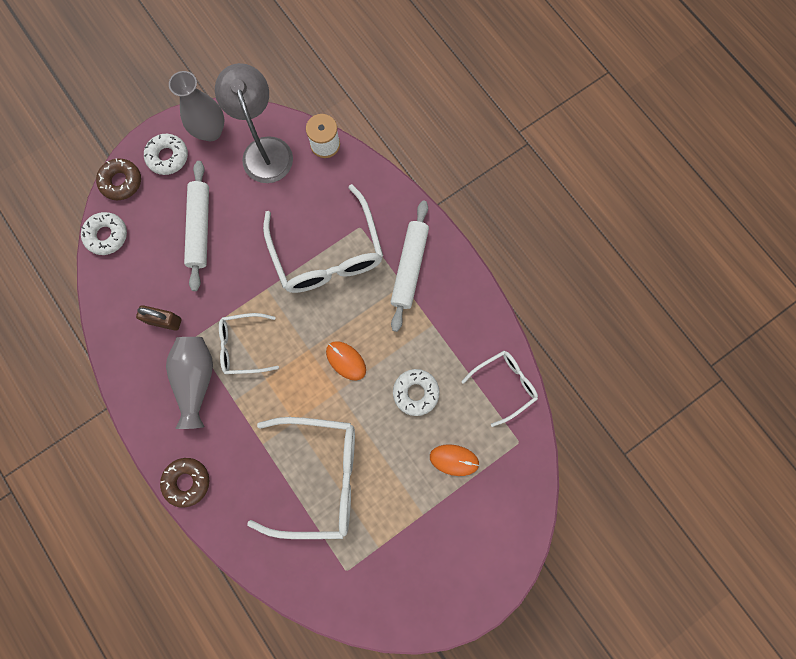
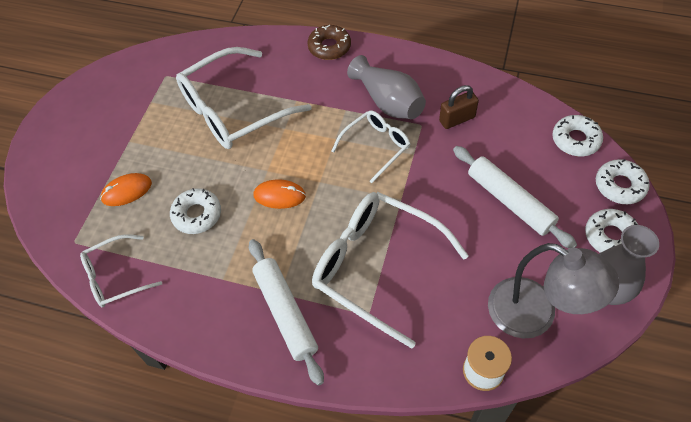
camera: 145 degrees right, 20 degrees down
(121, 182) = (620, 186): brown donut -> white donut
(504, 385) = (116, 276): white glasses -> white glasses turned 45 degrees clockwise

